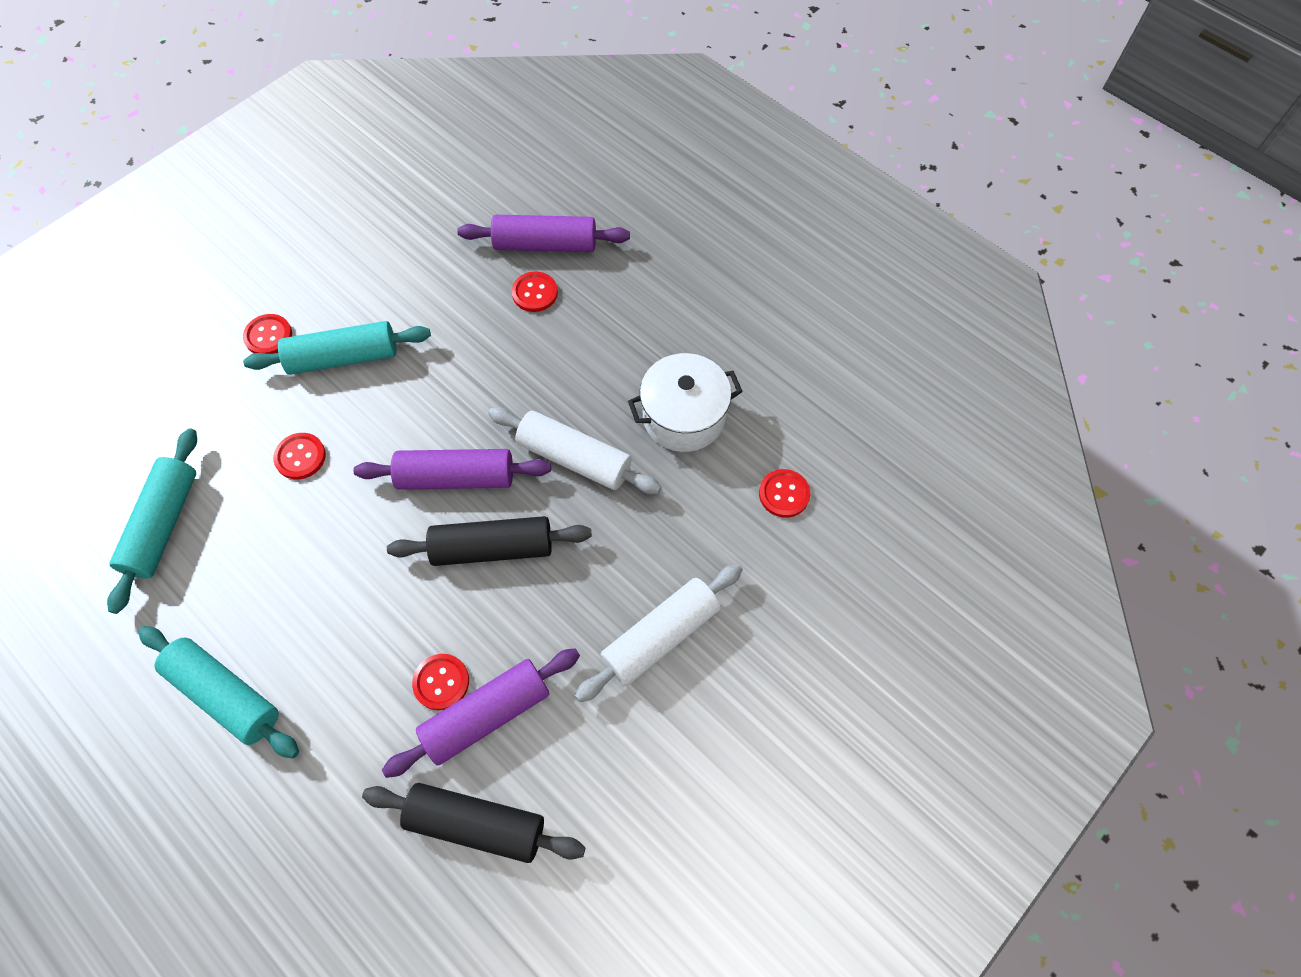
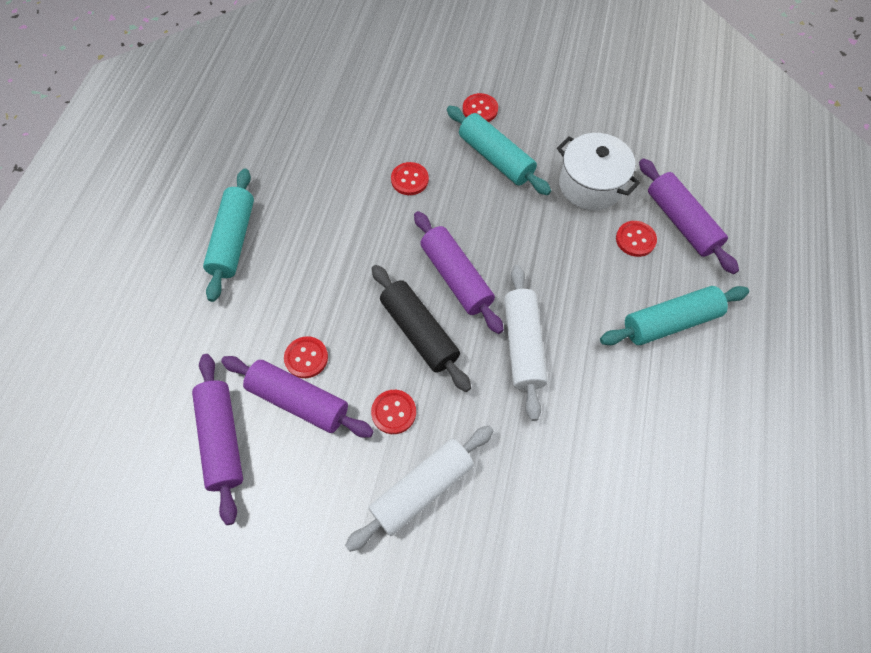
camera: 60 degrees right, 0 degrees up
(163, 525) = (320, 140): turquoise rolling pin -> turquoise rolling pin (670, 322)
(476, 824) = (222, 439): black rolling pin -> purple rolling pin
(660, 636) = (422, 489): white rolling pin -> white rolling pin turned 60 degrees counterclockwise
(683, 417) = (613, 404): white pot -> white pot (590, 185)
(784, 494) = (601, 522): red button -> red button (393, 412)

